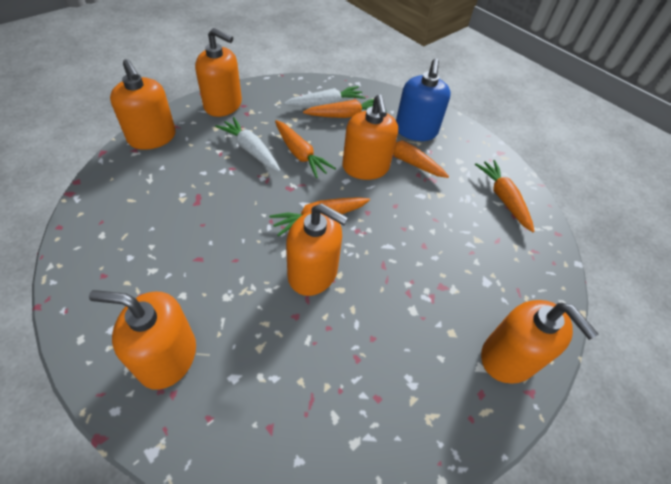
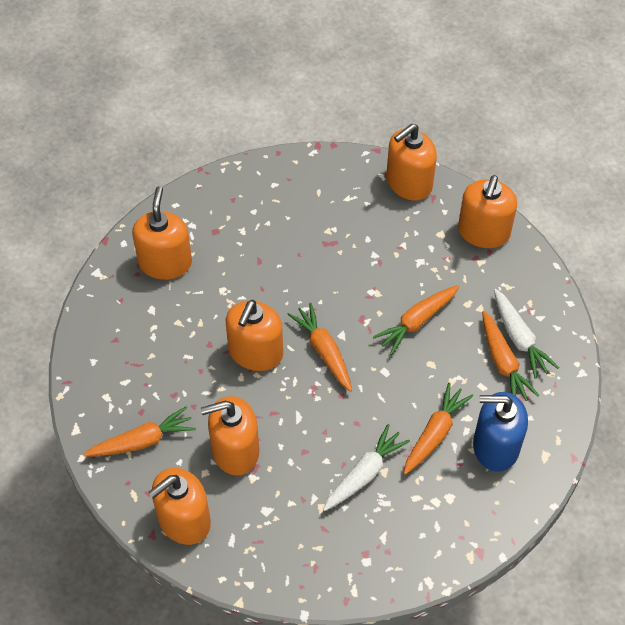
camera: 90 degrees right, 5 degrees up
(251, 150) = (411, 273): white carrot -> white carrot (364, 474)
(365, 167) = (411, 390): orange soap dispenser -> orange soap dispenser (235, 450)
(503, 199) = (391, 543): orange carrot -> orange carrot (142, 441)

